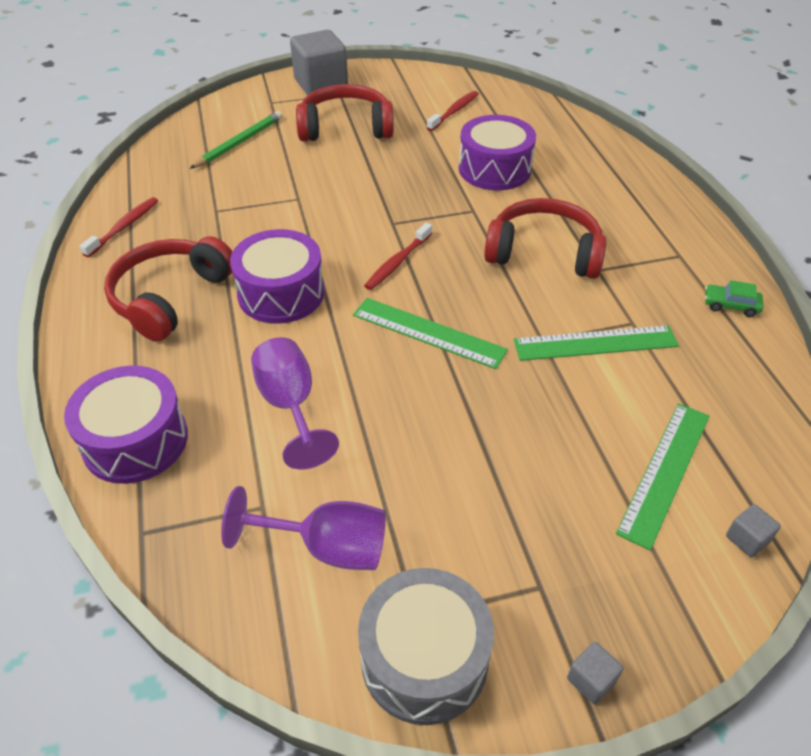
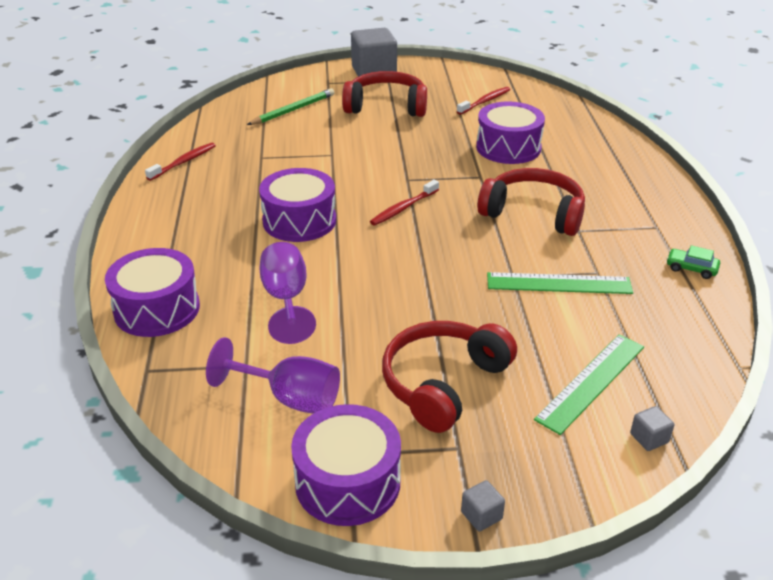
camera: 10 degrees right, 10 degrees down
(170, 297) = (208, 214): red headphones -> red headphones (443, 383)
(424, 659) = (347, 482): grey drum -> purple drum
(428, 332) = (415, 261): green ruler -> none

